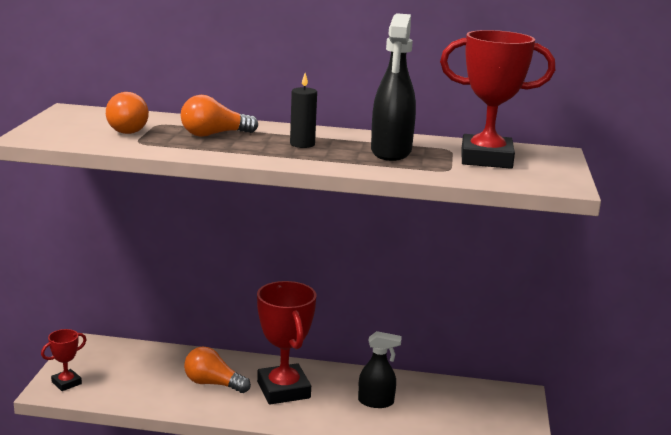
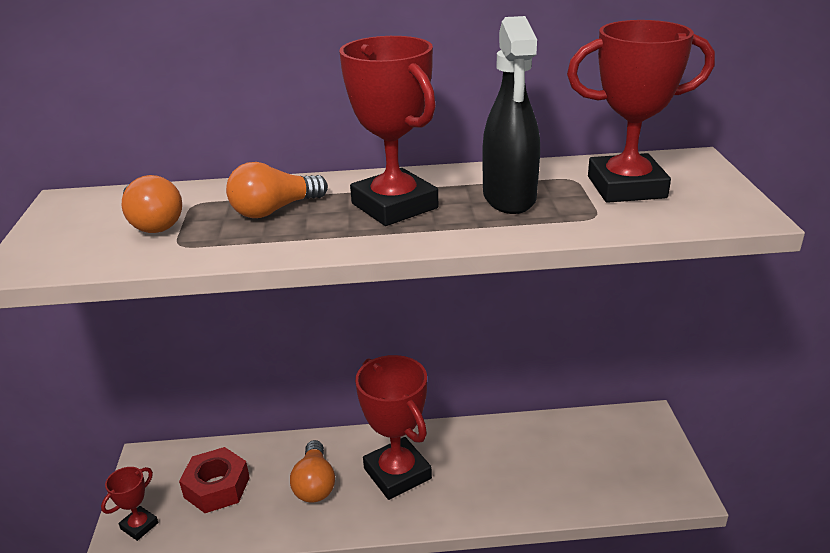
camera: 10 degrees left, 10 degrees up
(134, 371) = (217, 487): none -> red nut
(213, 384) = (315, 484): orange light bulb -> orange light bulb turned 105 degrees counterclockwise
(302, 144) = (394, 206): black candle -> red trophy
(376, 402) = (505, 466): black spray bottle -> none

